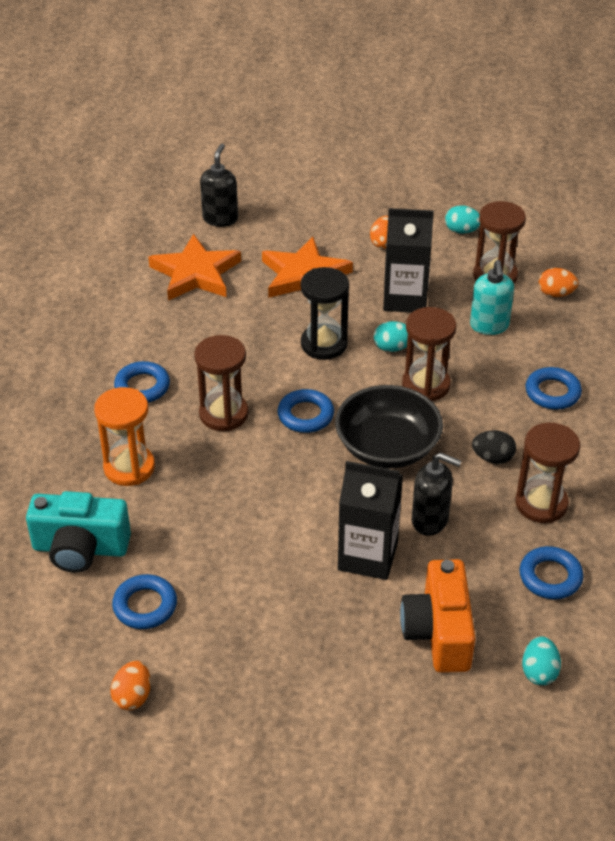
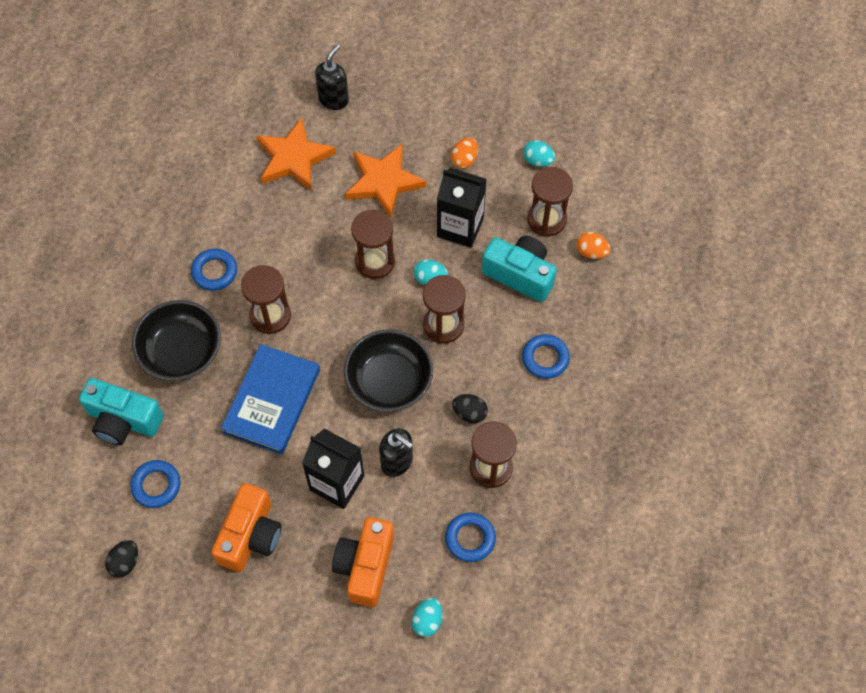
camera: 15 degrees right, 20 degrees up
(129, 467) = (181, 352): orange hourglass -> black bowl
(133, 696) = (125, 562): orange egg -> black egg
(257, 493) = (272, 401): none -> blue book
(284, 632) = (251, 536): none -> orange camera
(305, 415) = (335, 333): blue ring -> none
(324, 344) = (375, 261): black hourglass -> brown hourglass
(489, 326) = (520, 274): turquoise soap dispenser -> turquoise camera

